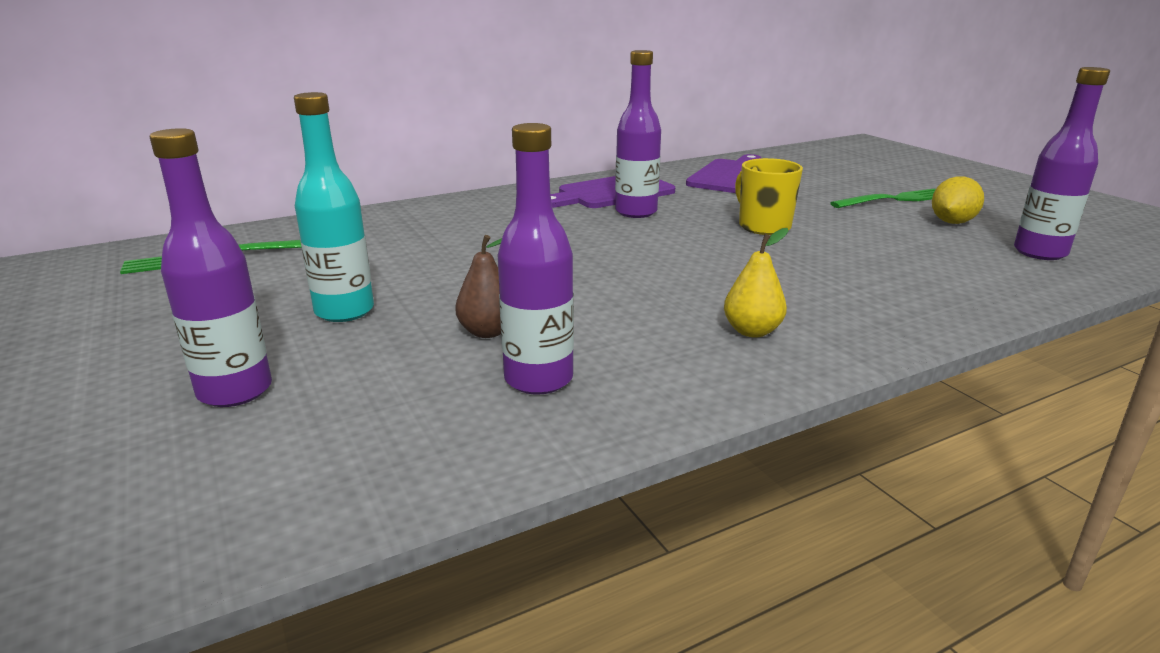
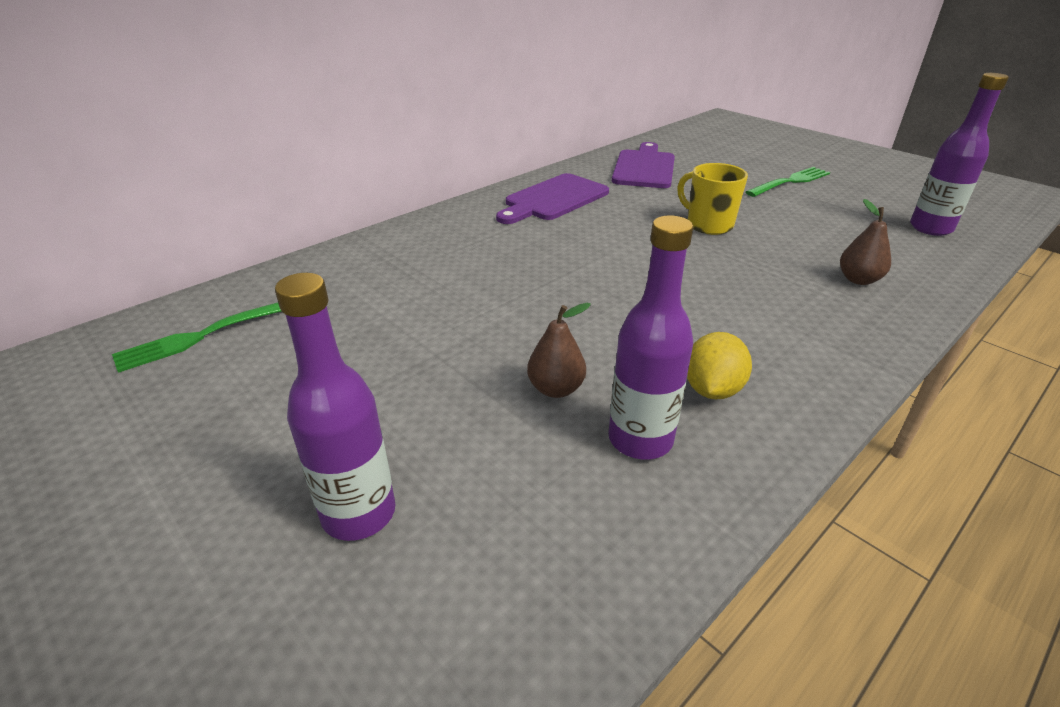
camera: 15 degrees left, 10 degrees up
(344, 311) = (400, 386): turquoise bottle -> none
(636, 212) = (591, 220): purple bottle -> none
(752, 331) = (778, 349): yellow pear -> none
(902, 286) = (858, 280): none -> brown pear
(952, 222) = (848, 203): yellow lemon -> yellow lemon (712, 389)

